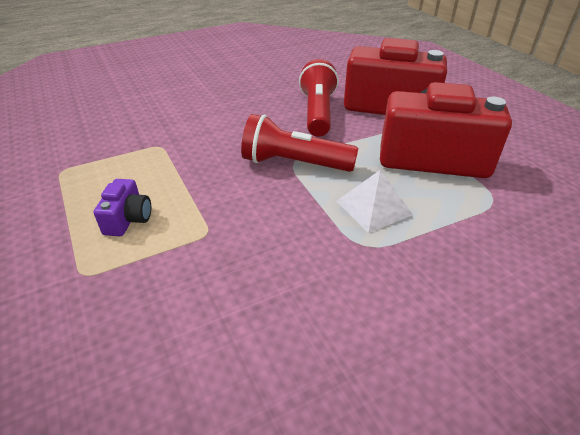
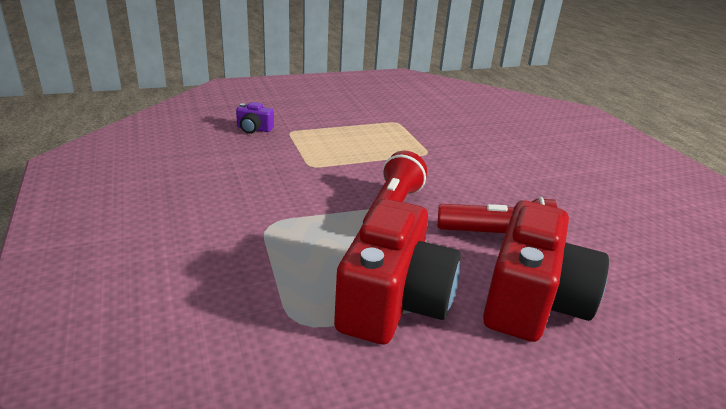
camera: 95 degrees right, 10 degrees down
(128, 219) = (335, 142): purple camera -> purple camera (254, 129)
(373, 207) = (313, 239): white pyramid -> none

